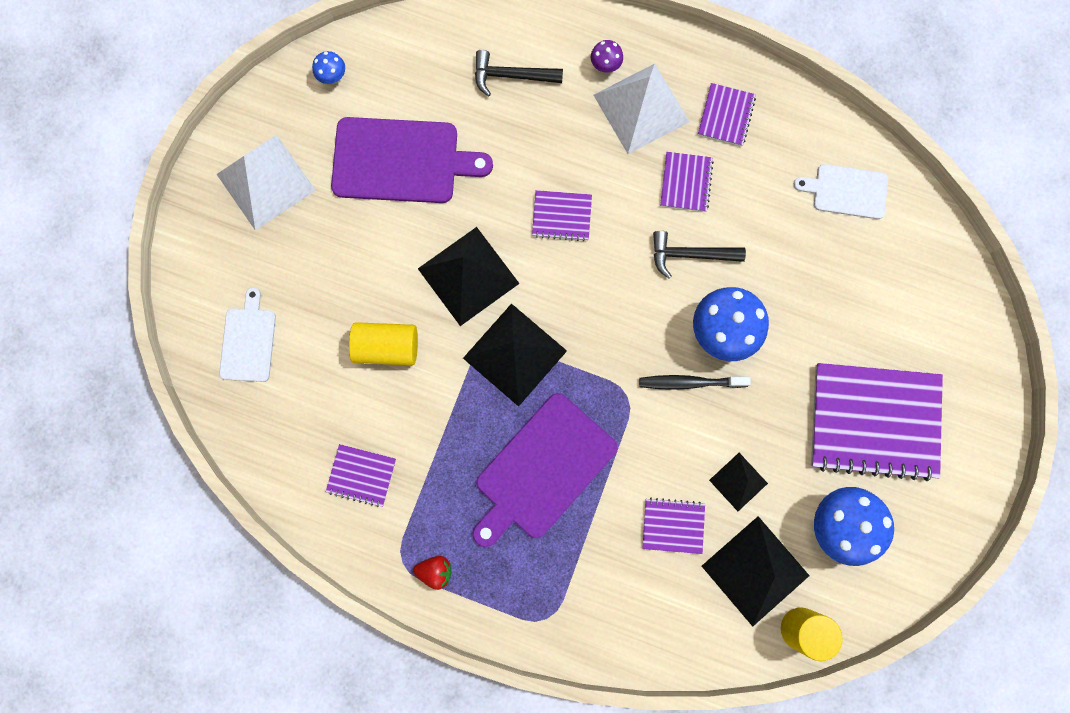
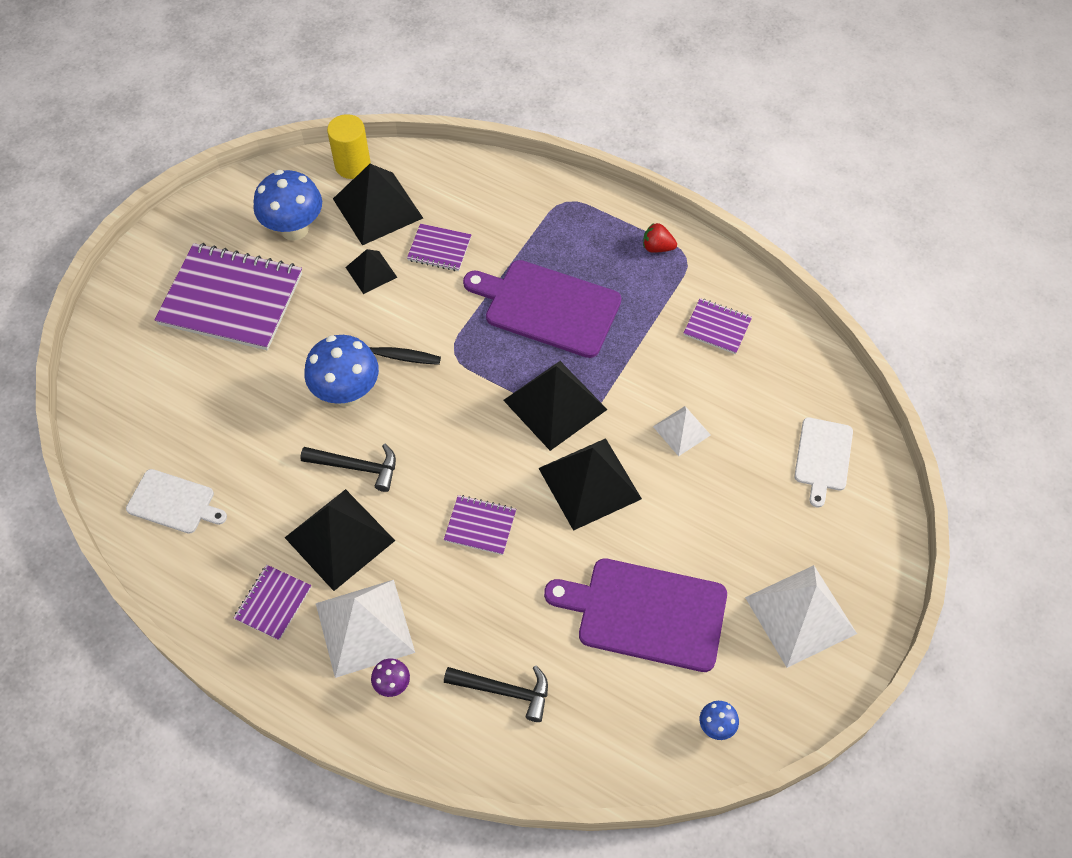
camera: 170 degrees left, 20 degrees down
(387, 347) = (681, 430): yellow cylinder -> white pyramid
(542, 470) = (547, 307): purple cutting board -> purple cutting board turned 120 degrees counterclockwise
(685, 182) = (339, 539): purple notebook -> black pyramid

